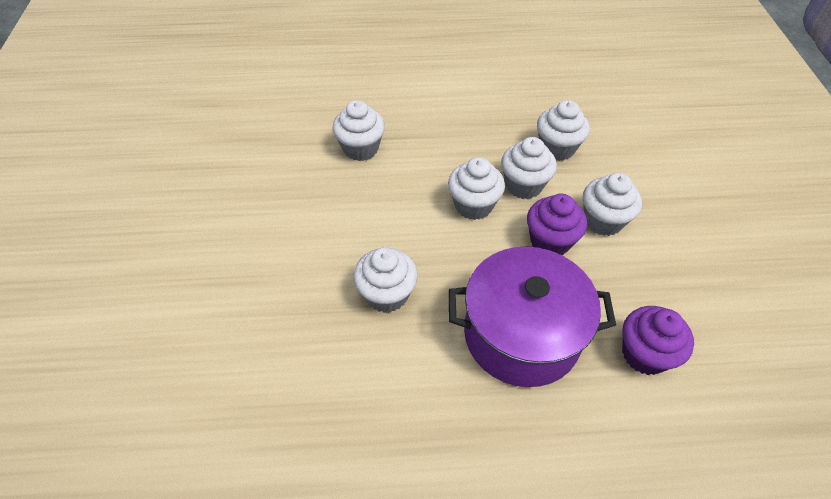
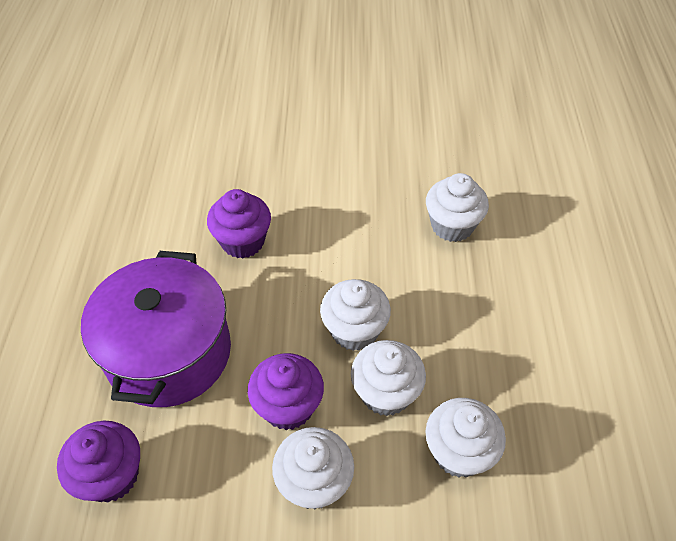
camera: 95 degrees right, 0 degrees up
(386, 294) = (243, 241): white cupcake -> purple cupcake

